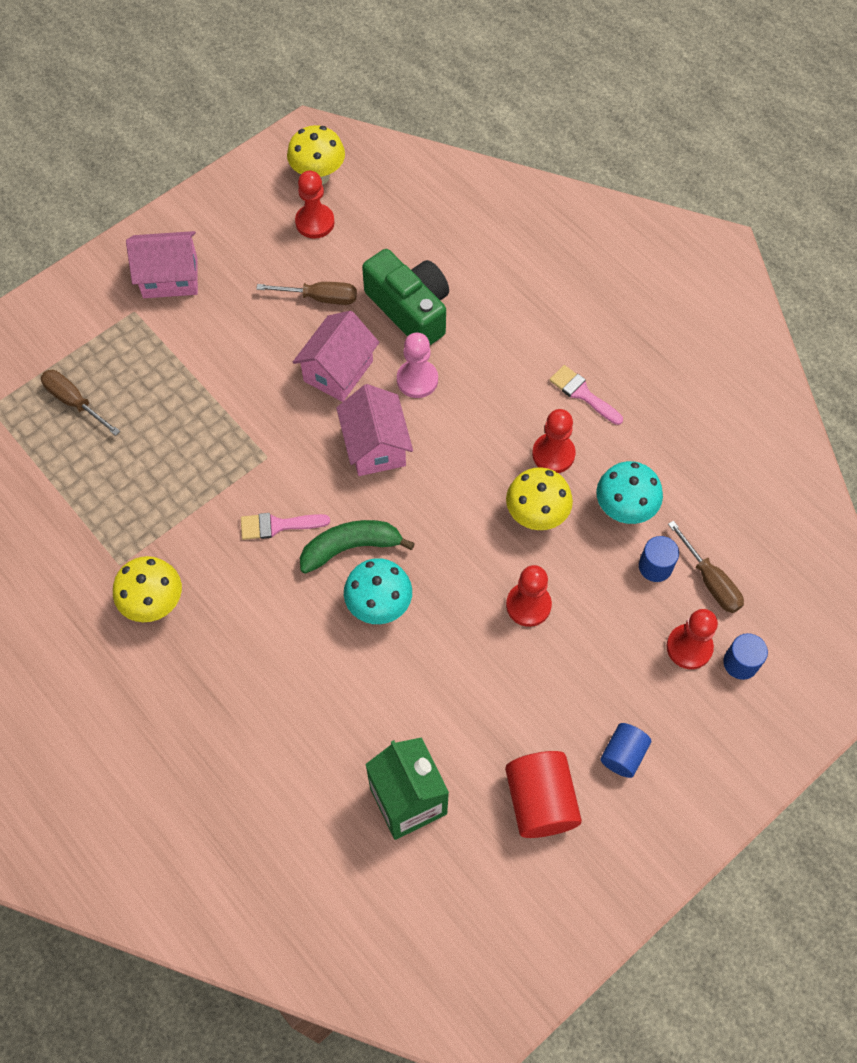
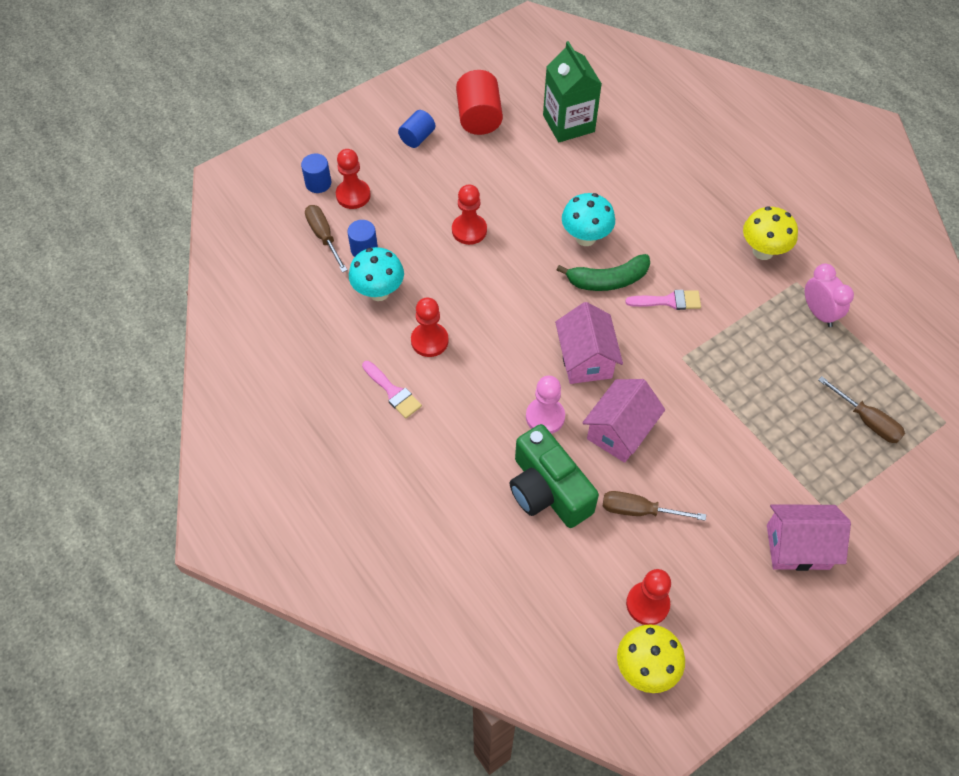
camera: 175 degrees left, 5 degrees down
(101, 524) = (818, 313): none -> pink clock
(536, 516) = (452, 293): yellow mushroom -> none

